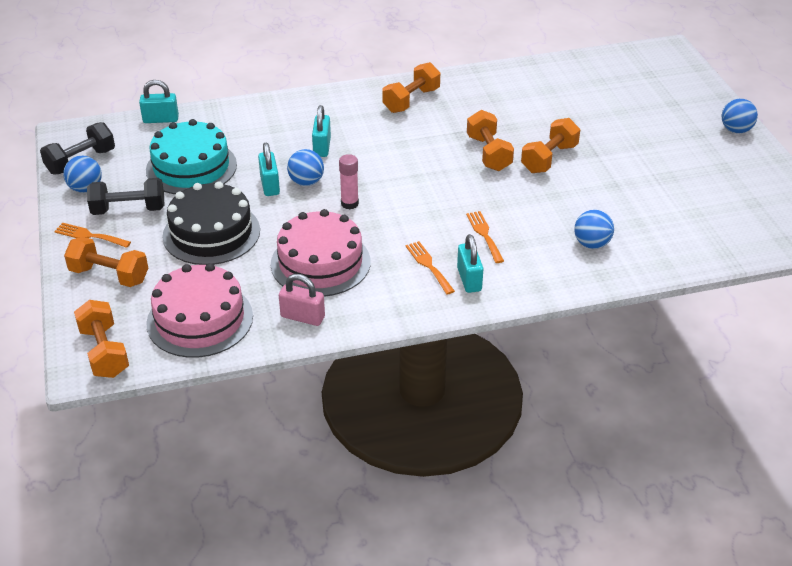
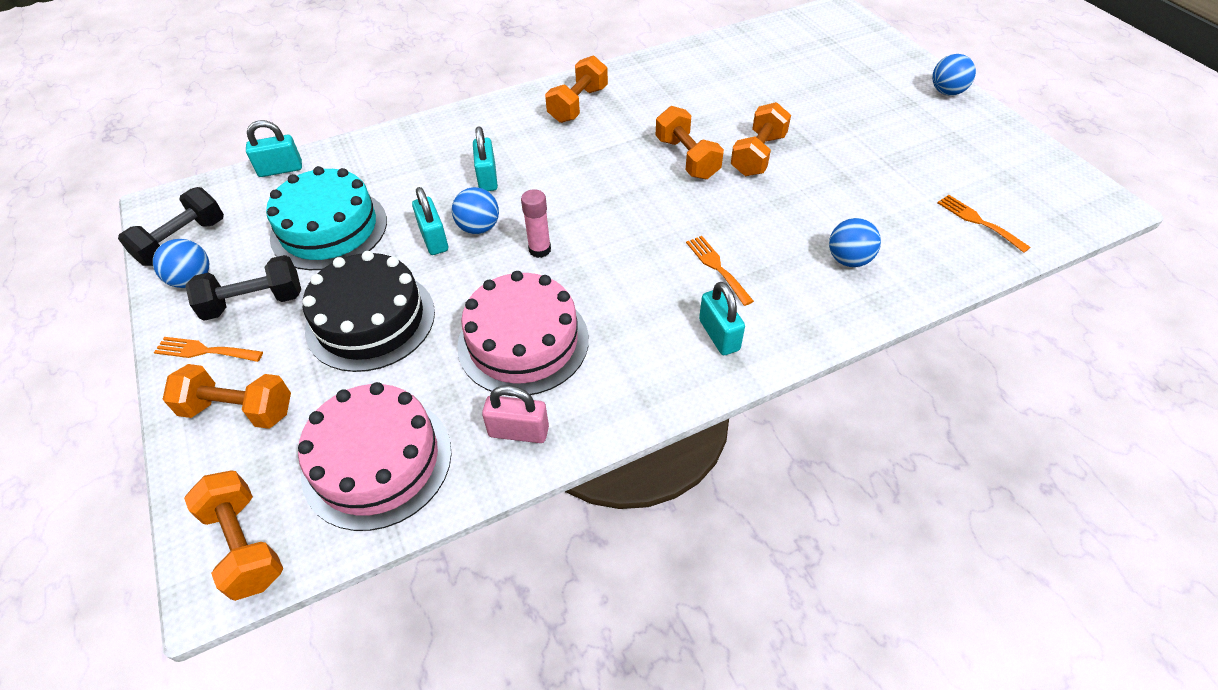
camera: 10 degrees left, 10 degrees up
(428, 265) = (662, 323): orange fork -> orange fork (978, 221)

